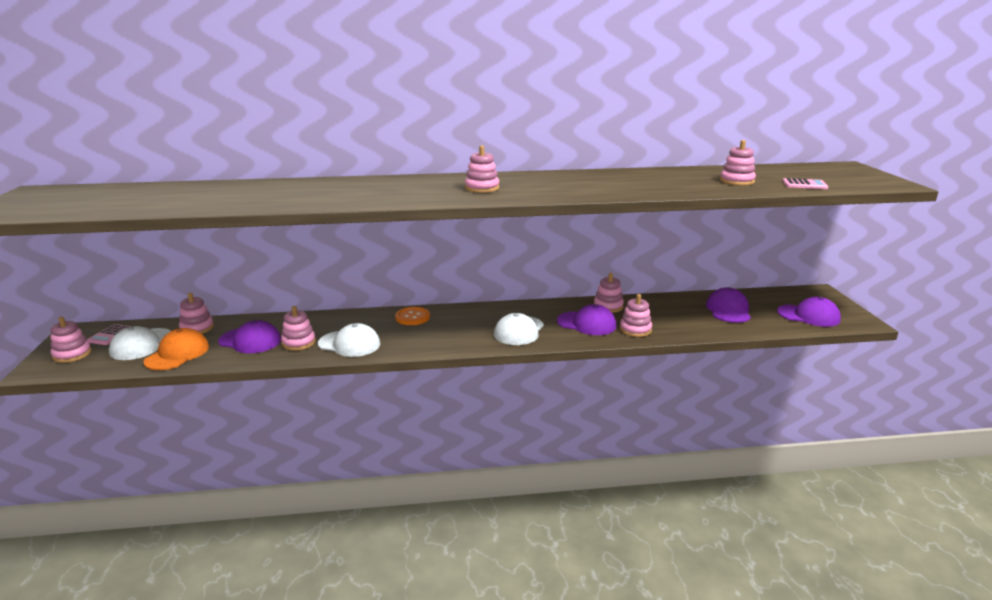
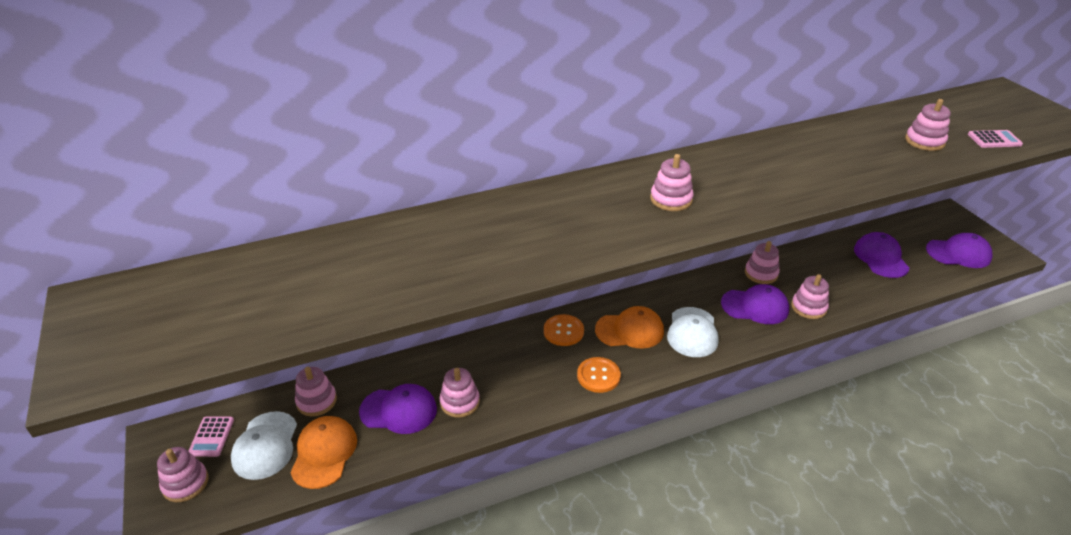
camera: 15 degrees left, 15 degrees up
(349, 344) = (520, 392): white cap -> none
(419, 344) = (598, 376): none -> orange button
(467, 323) = (630, 330): none -> orange cap

